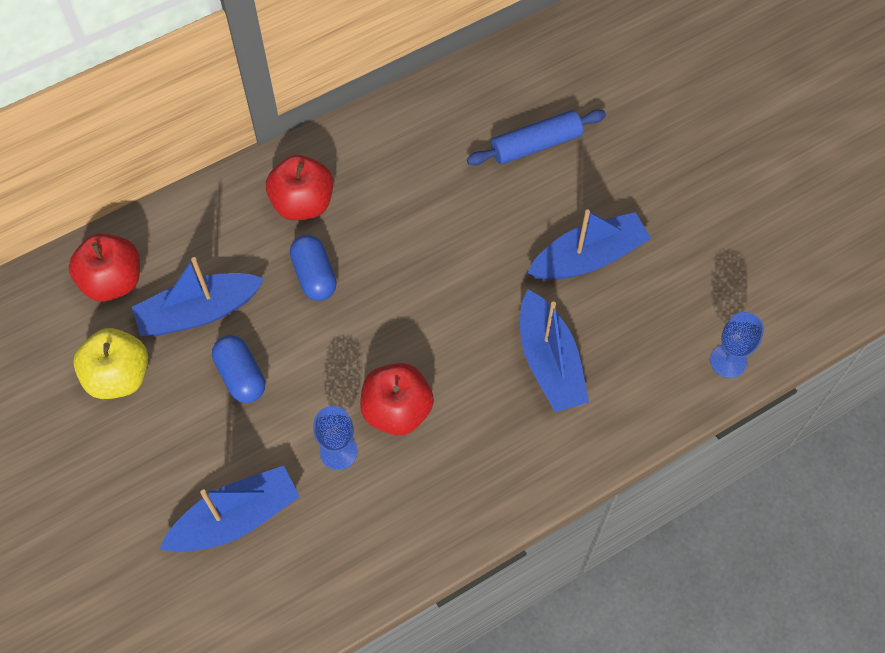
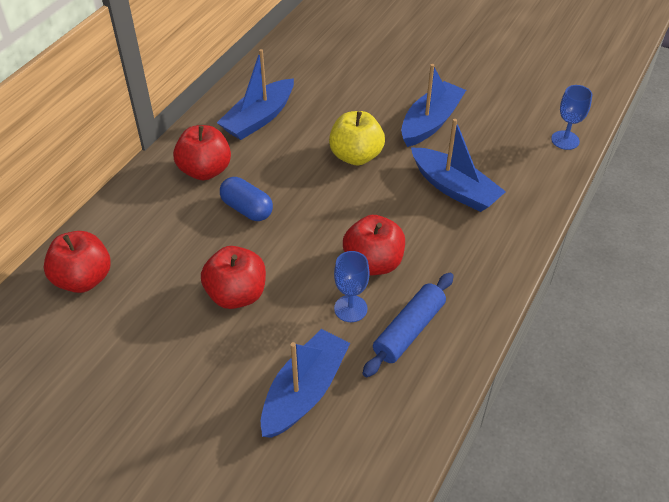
camera: 30 degrees left, 15 degrees down
(119, 376) = (133, 340): yellow apple -> yellow apple (356, 156)
(199, 312) = (171, 269): blue boat -> blue boat (259, 118)
(241, 376) = (236, 294): blue capsule -> red apple
(536, 145) = (345, 78): blue rolling pin -> blue rolling pin (409, 330)

